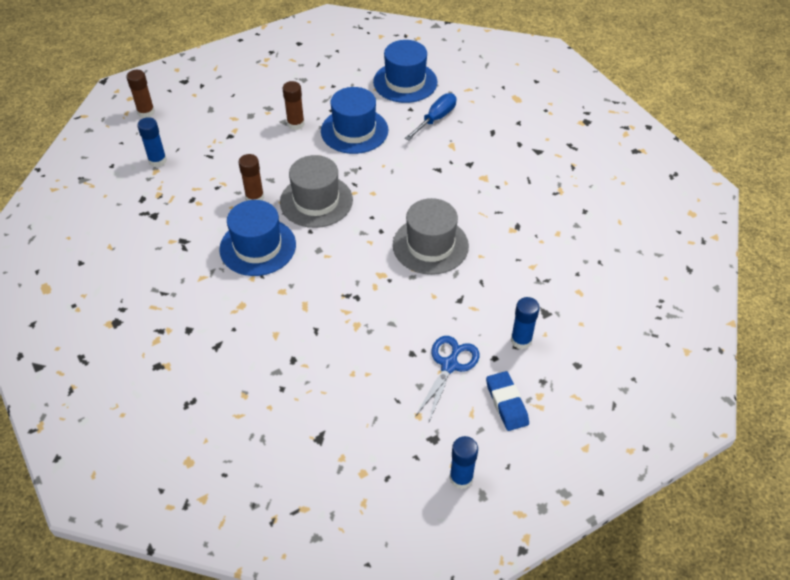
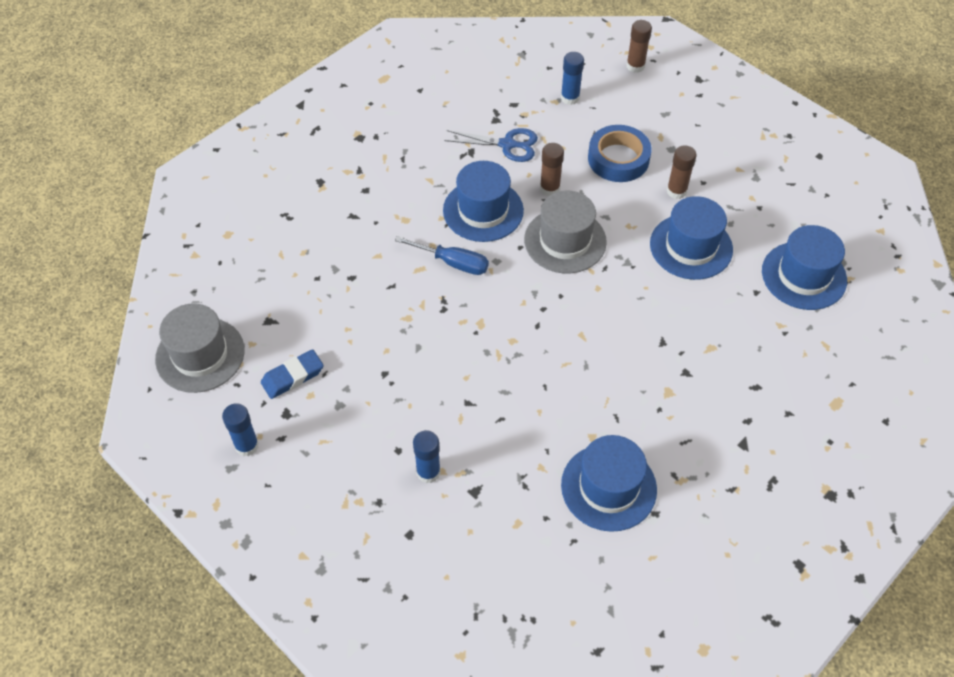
camera: 75 degrees right, 5 degrees up
(244, 148) = (618, 159): none -> blue tape
(430, 245) = (538, 359): grey hat -> grey hat (200, 355)
(435, 119) = (750, 321): blue screwdriver -> blue screwdriver (452, 263)
(449, 365) = (377, 410): blue scissors -> blue scissors (507, 144)
(506, 403) = (342, 471): blue eraser -> blue eraser (292, 376)
(558, 231) = (608, 487): none -> blue hat

